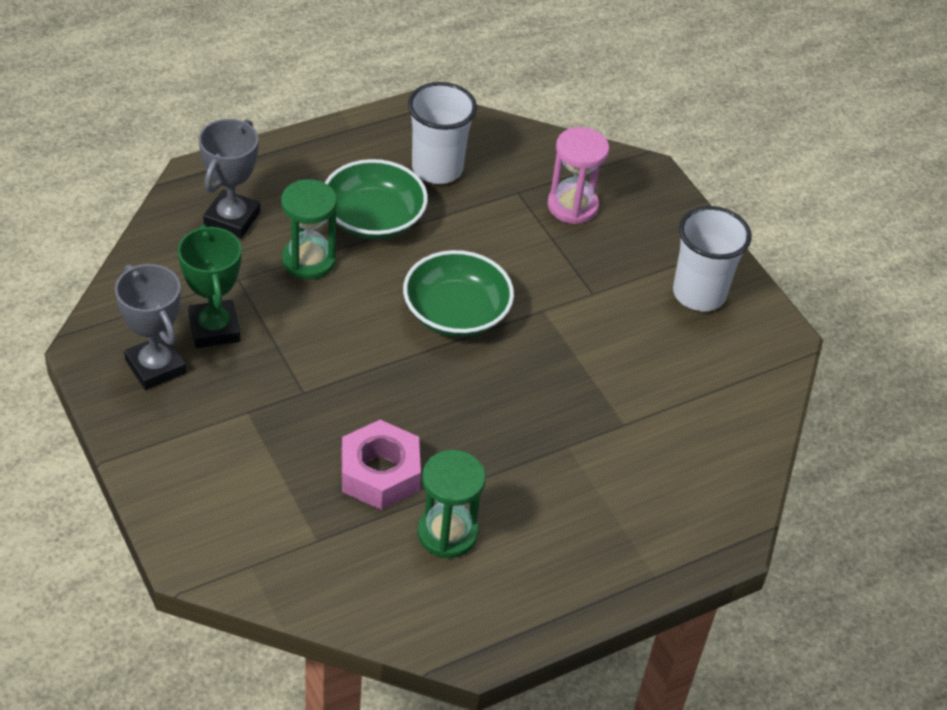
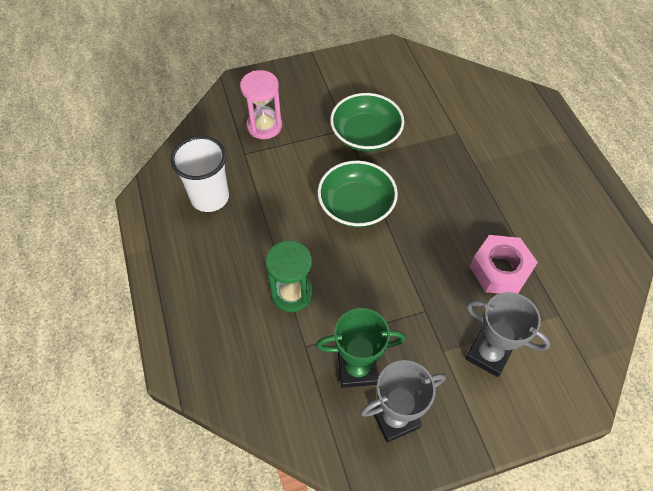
camera: 75 degrees left, 10 degrees up
(232, 219) = (236, 346): grey trophy -> grey trophy (488, 354)
(373, 219) = (254, 244): green bowl -> green bowl (365, 135)
(447, 533) = (547, 237): green hourglass -> none
(699, 294) = (352, 78): white cup -> none

